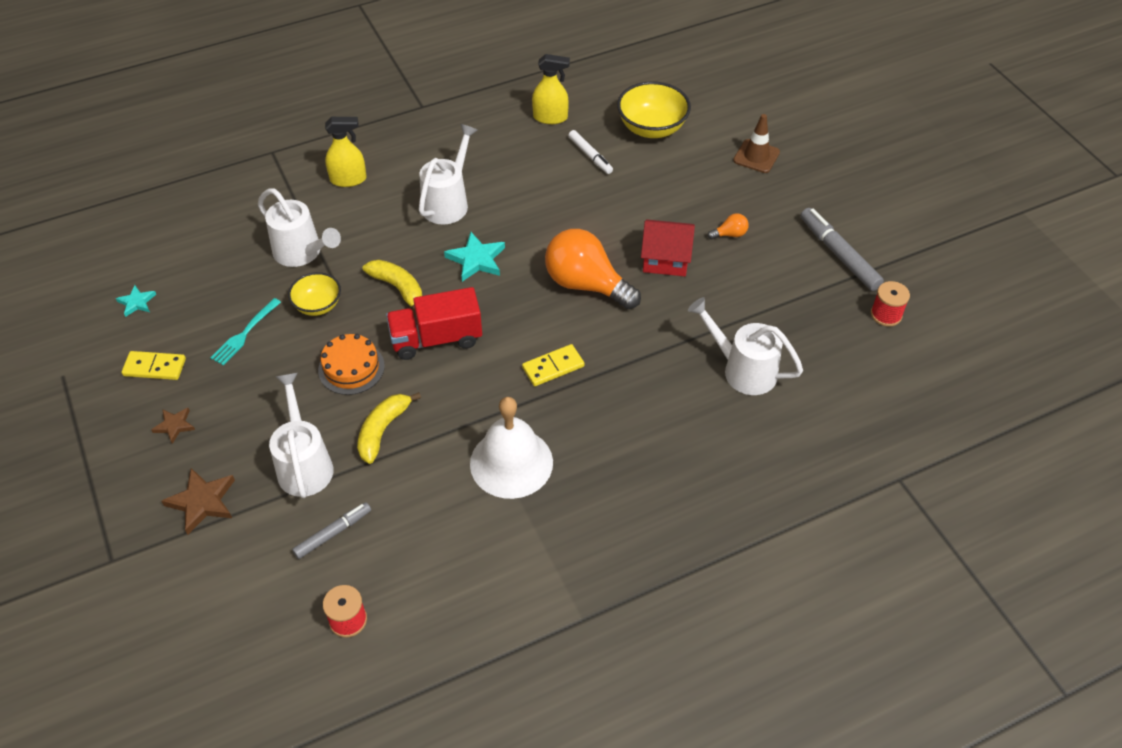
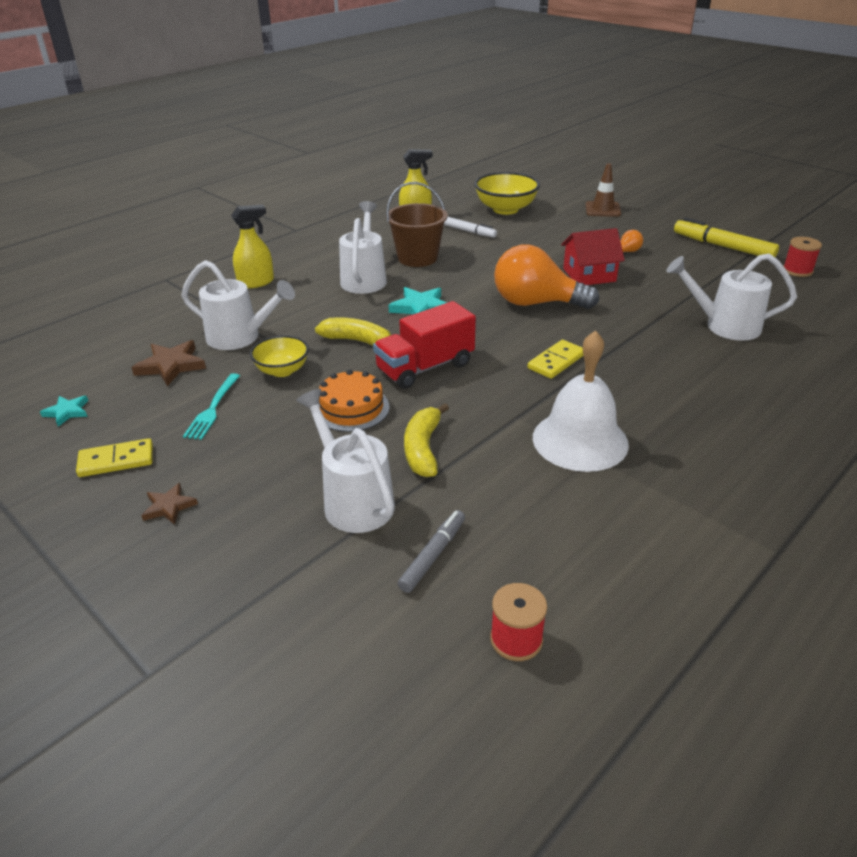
camera: 20 degrees left, 15 degrees down
(202, 502) = (246, 571): brown star -> brown star (171, 366)
(515, 185) = (417, 258): none -> brown bucket
(838, 254) = (723, 246): grey marker -> yellow marker

